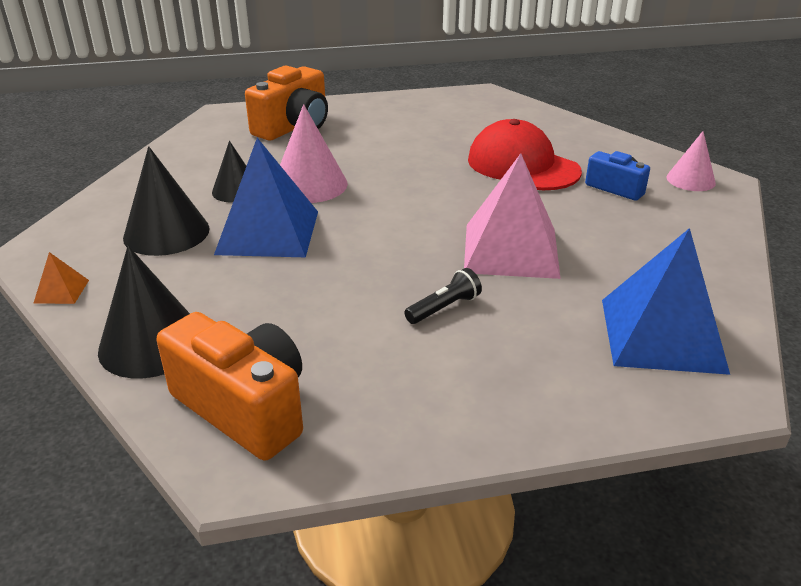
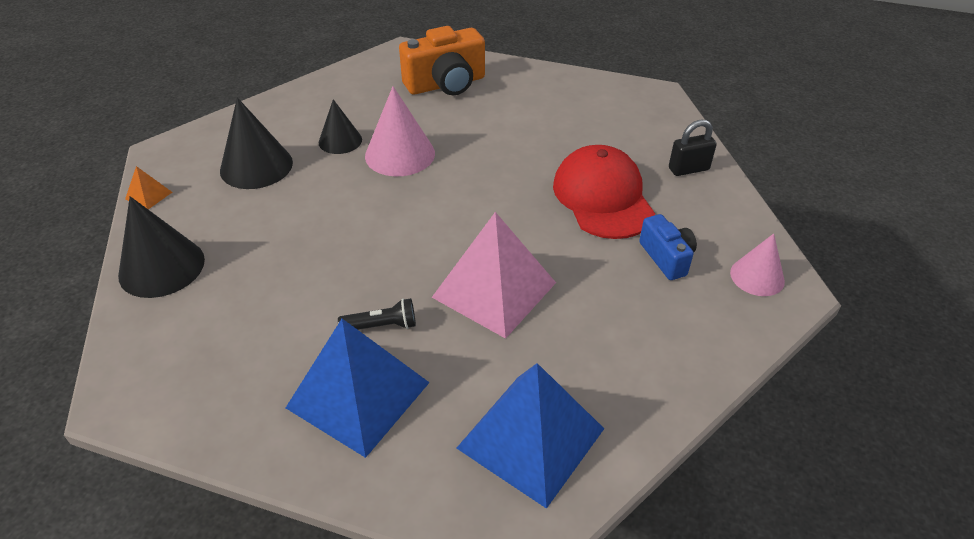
camera: 30 degrees right, 10 degrees up
(244, 408) = (167, 351): orange camera -> none
(268, 232) = (325, 193): blue pyramid -> blue pyramid (358, 395)
(564, 131) = (688, 169): none -> black padlock

